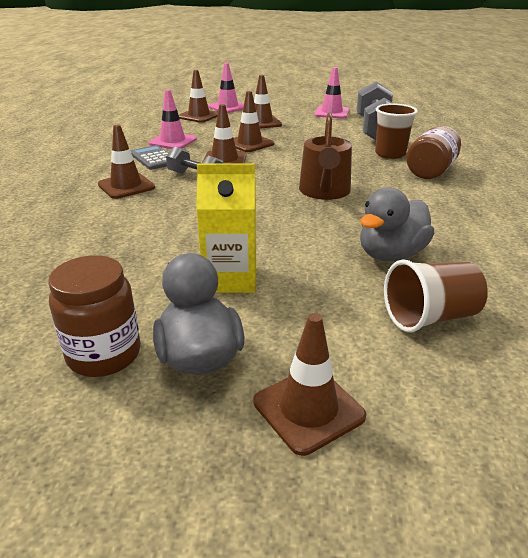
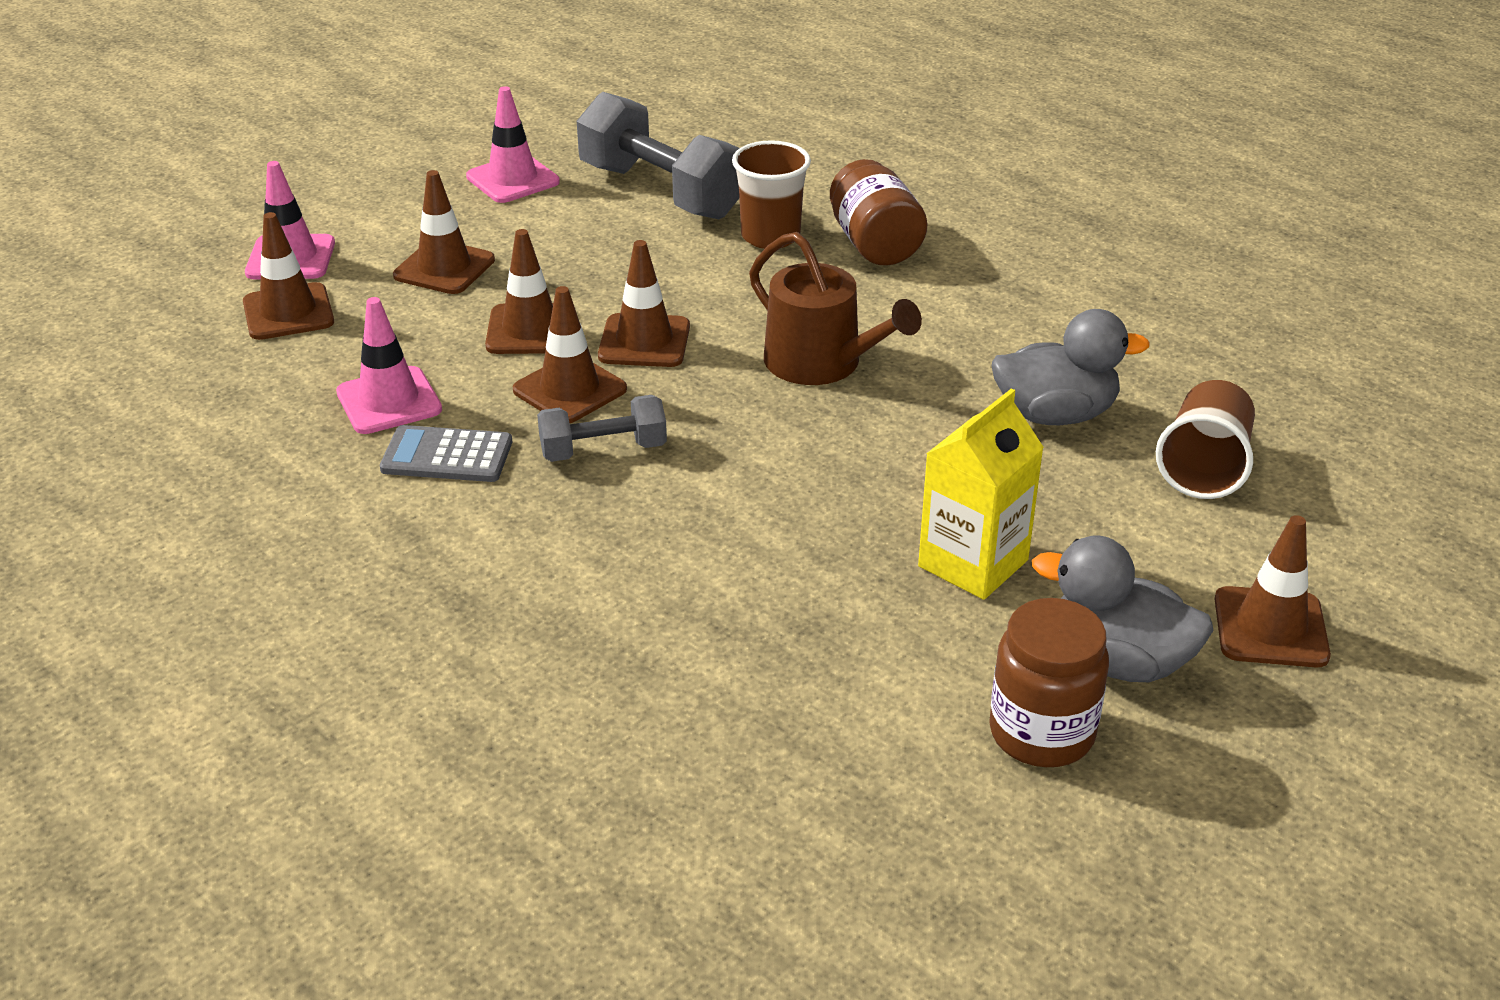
camera: 50 degrees left, 5 degrees up
(126, 186) = (538, 534): brown traffic cone -> brown traffic cone (644, 341)
(391, 254) = (1055, 414): grey duck -> grey duck turned 90 degrees counterclockwise

